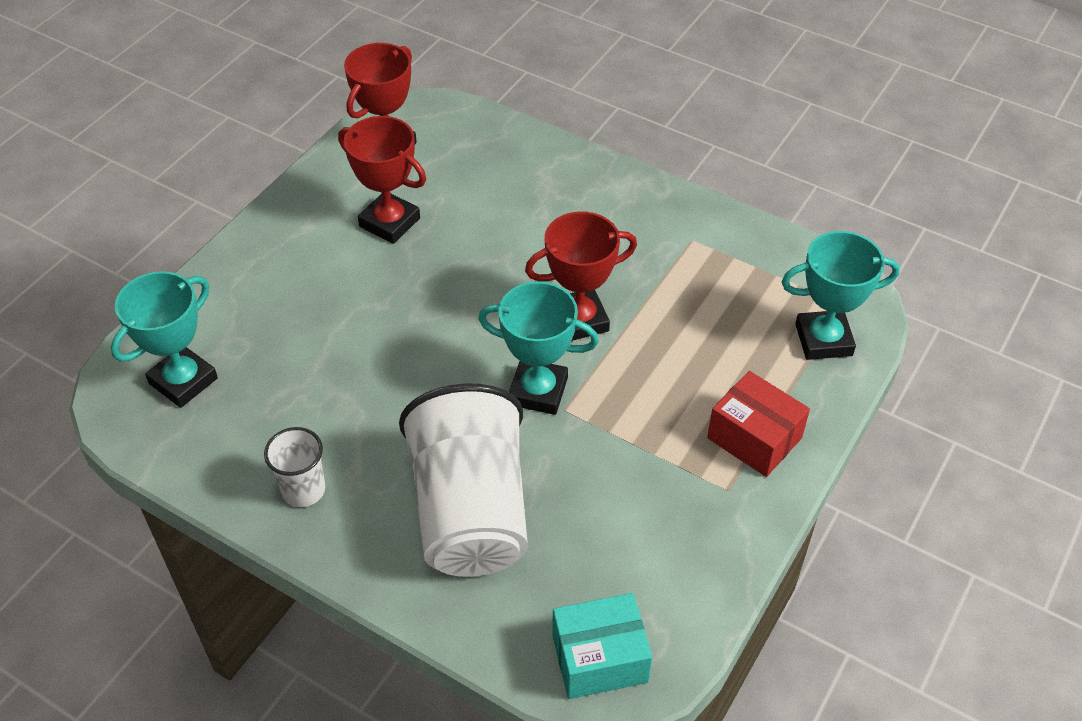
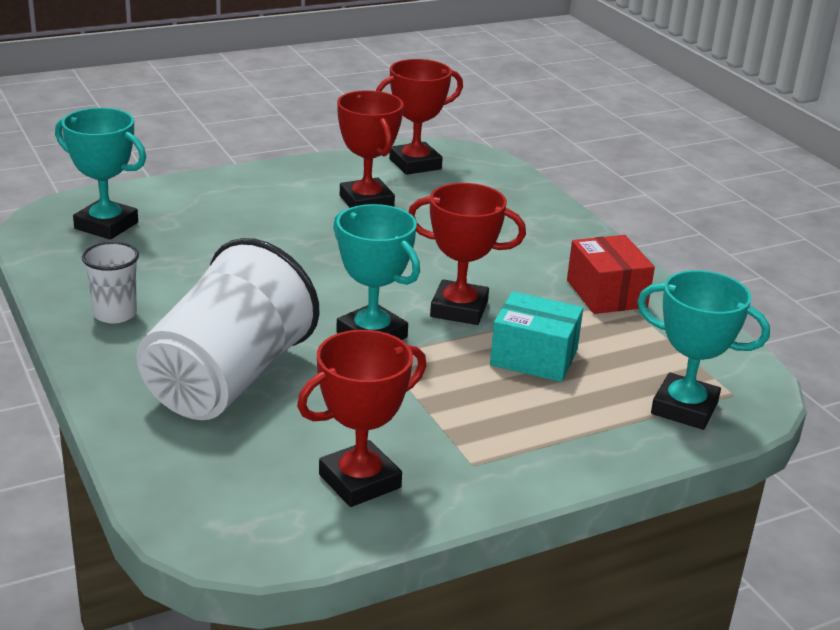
camera: 30 degrees right, 20 degrees down
(183, 381) = (106, 225): turquoise trophy -> turquoise trophy turned 45 degrees clockwise
(599, 658) = (222, 516): turquoise box -> turquoise box (534, 357)
(665, 558) = (359, 481): none -> red trophy
(754, 438) = (538, 442): red box -> red box (606, 294)

